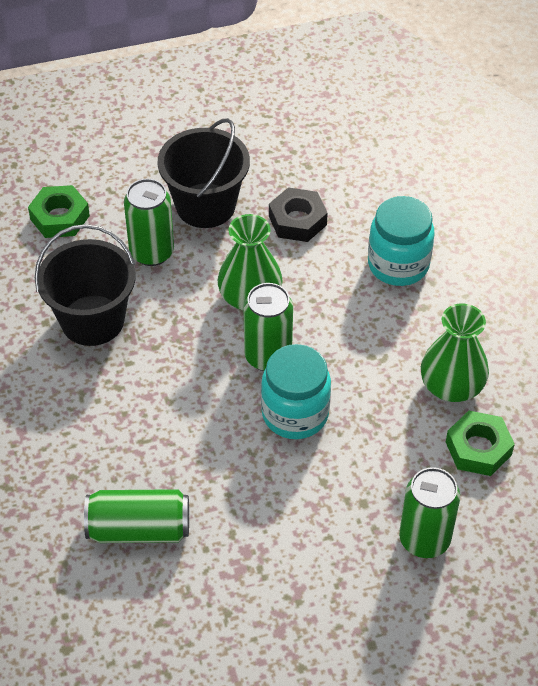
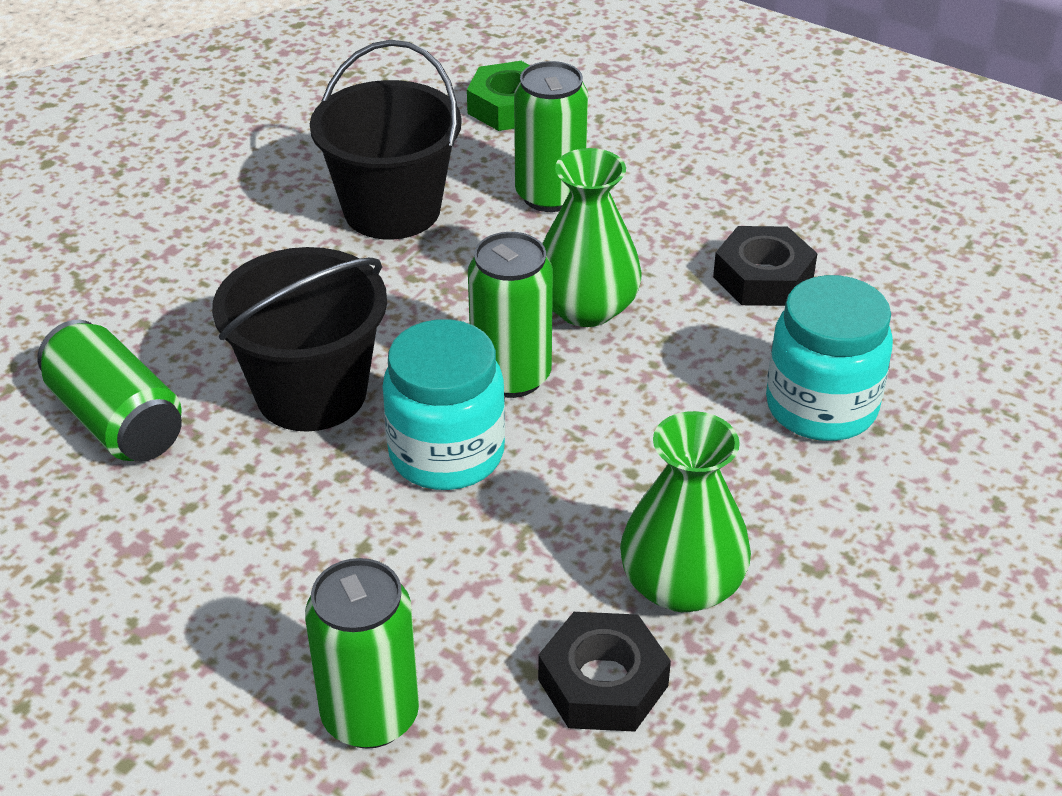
camera: 50 degrees right, 10 degrees down
(205, 205) = (678, 194): black bucket -> black bucket (311, 393)
(478, 448) = (603, 683): green nut -> black nut

